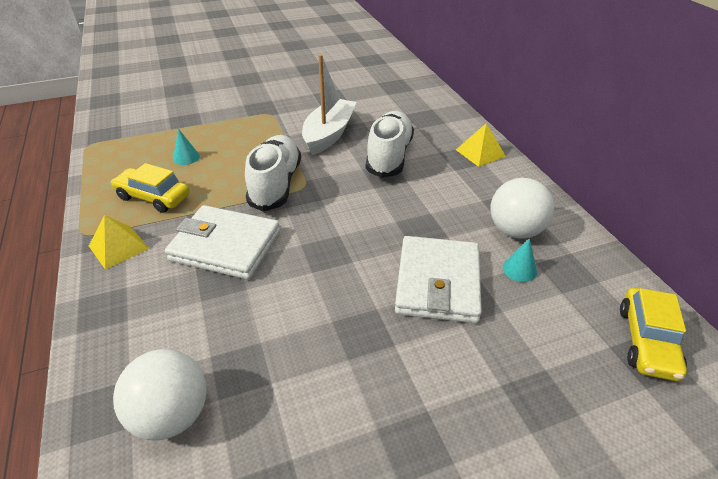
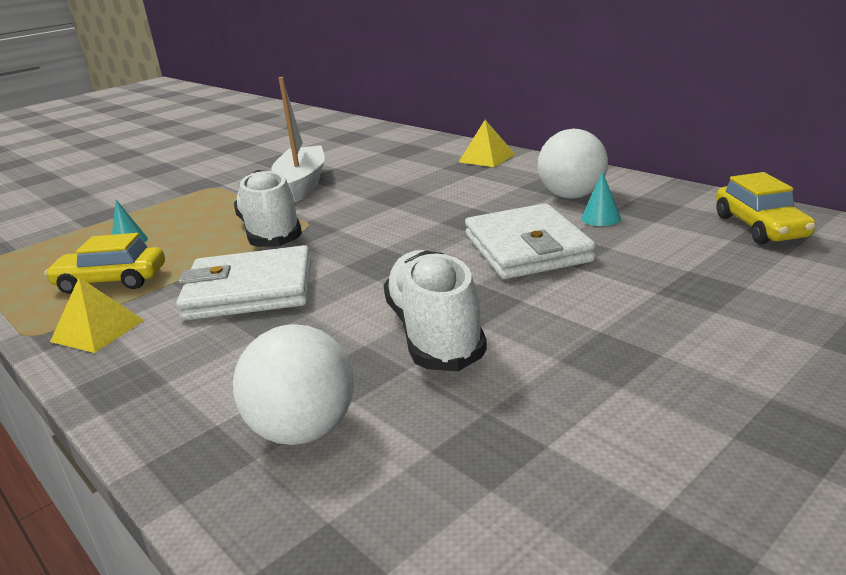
camera: 20 degrees left, 15 degrees down
(389, 156) = (389, 182): white shoe -> white shoe (434, 333)

